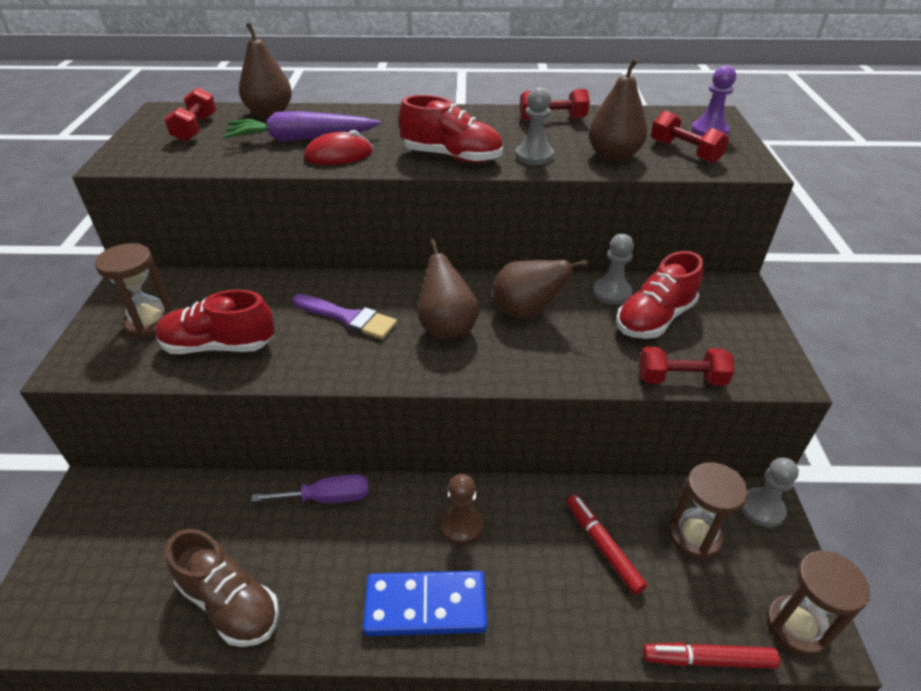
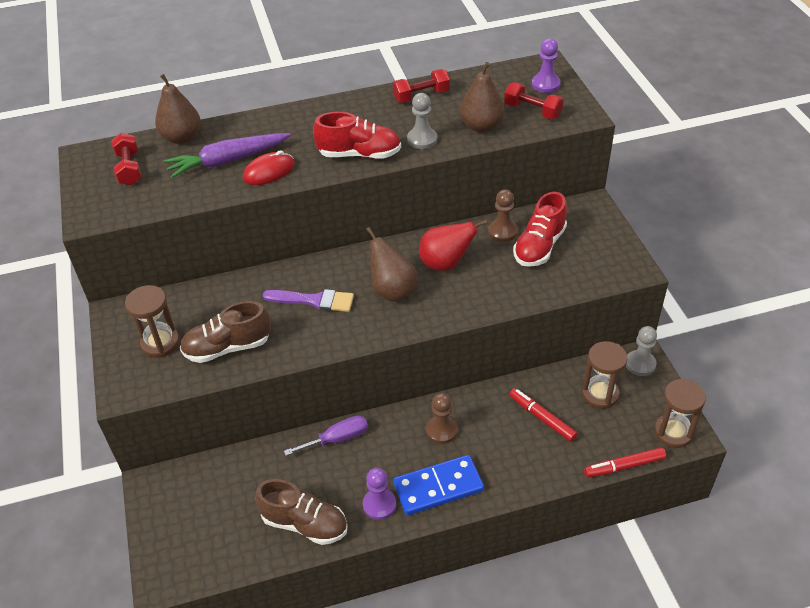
camera: 15 degrees left, 5 degrees up
(219, 346) = (227, 347): red shoe -> brown shoe
(337, 607) = (379, 505): none -> purple pawn
(526, 312) = (446, 263): brown pear -> red pear
(612, 292) = (502, 231): grey pawn -> brown pawn
(680, 379) = (568, 289): red dumbbell -> none

